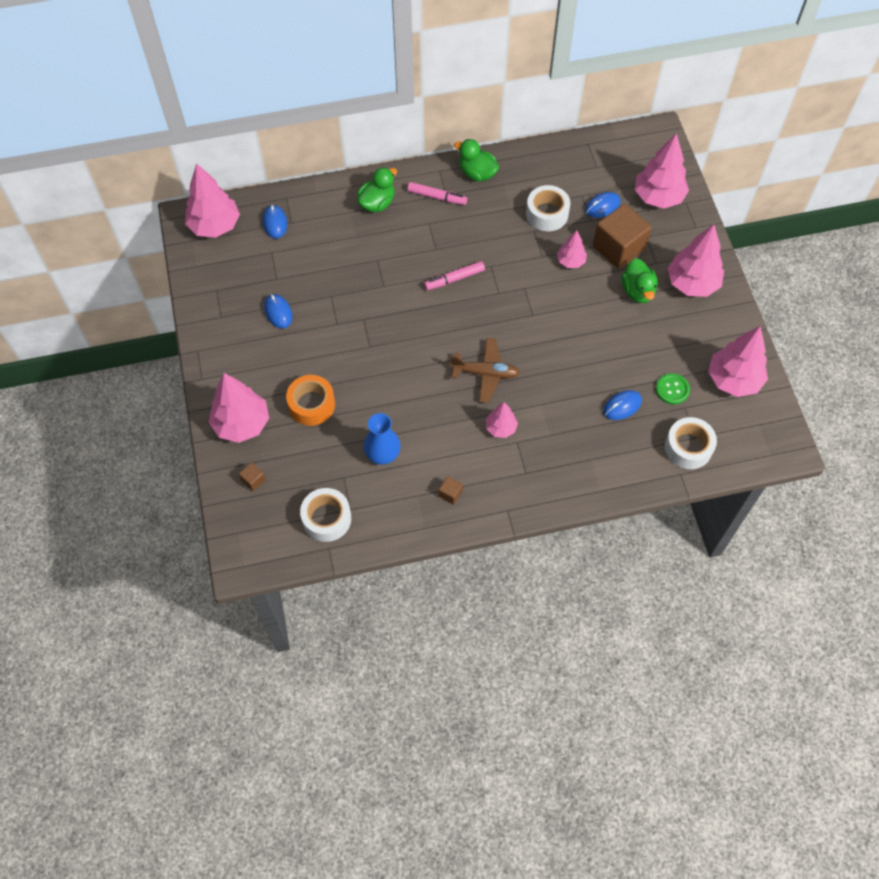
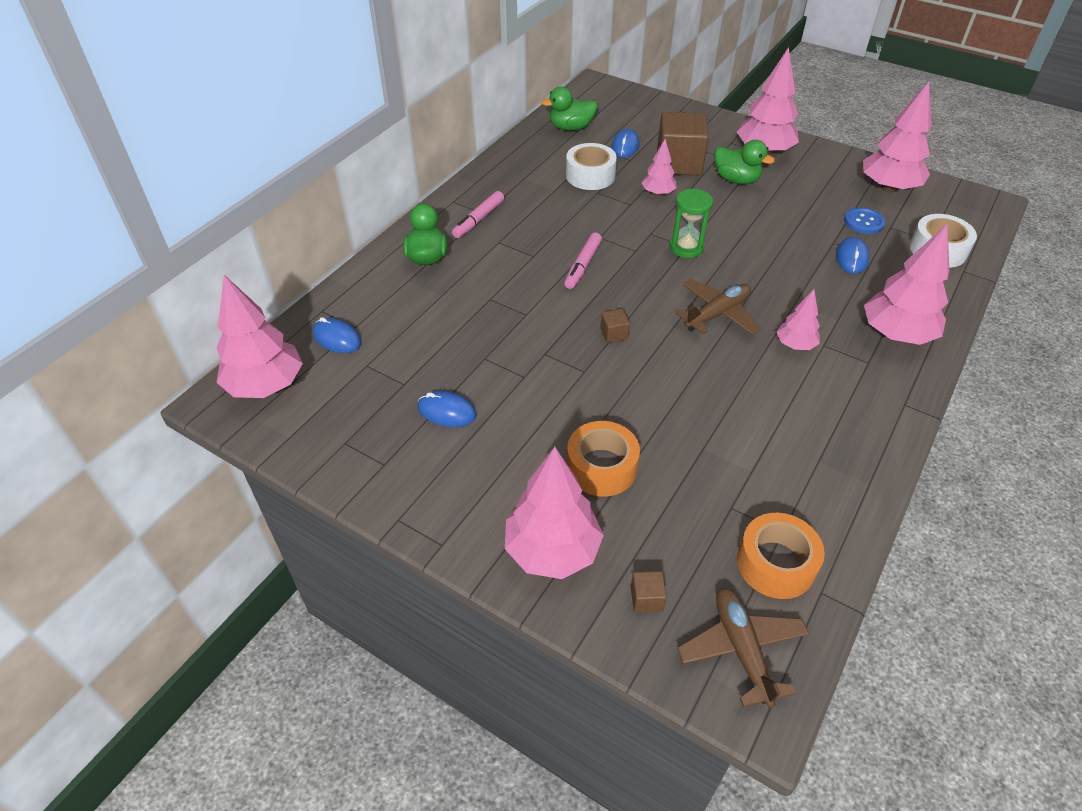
camera: 45 degrees left, 15 degrees down
(263, 536) = (741, 649): none -> brown plane
(327, 518) = (776, 563): white tape -> orange tape
(382, 454) = (734, 452): blue vase -> none
(437, 197) = (478, 220): pink marker -> pink marker turned 150 degrees clockwise
(450, 493) = (842, 433): brown cube -> brown cube (614, 334)
(477, 173) = (490, 184): green duck -> green duck (571, 128)
(531, 315) = (686, 247): none -> green hourglass
(658, 197) = (656, 118): pink tree -> pink tree (896, 334)
(672, 389) = (863, 222): green button -> blue button

